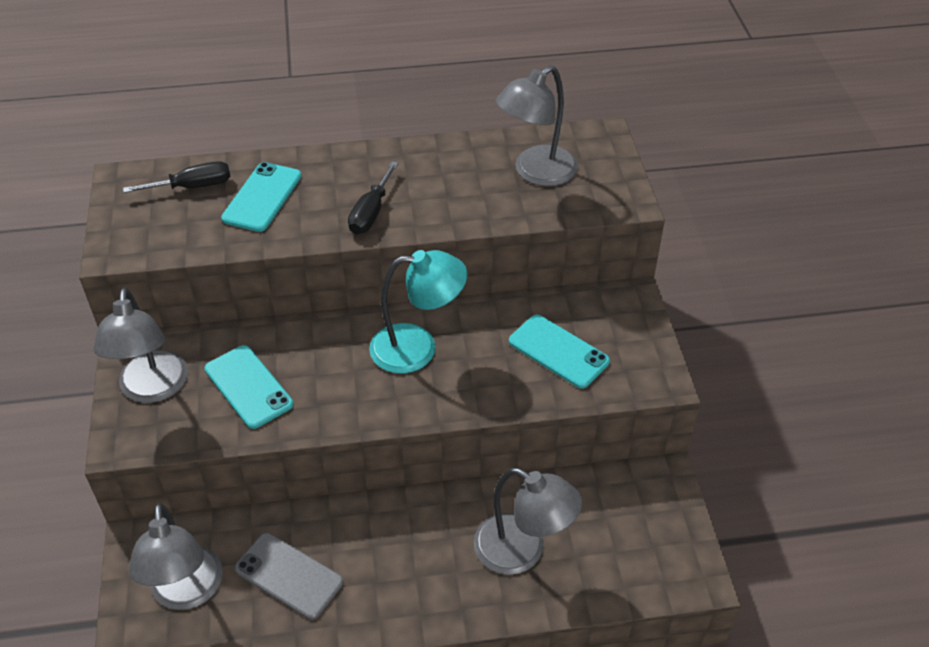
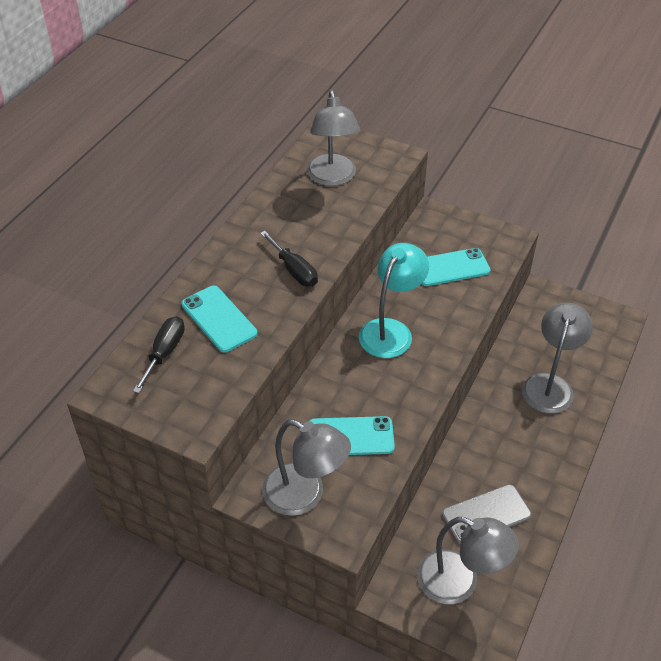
camera: 55 degrees left, 0 degrees up
(522, 551) = (550, 385): grey lamp -> grey lamp turned 45 degrees counterclockwise

